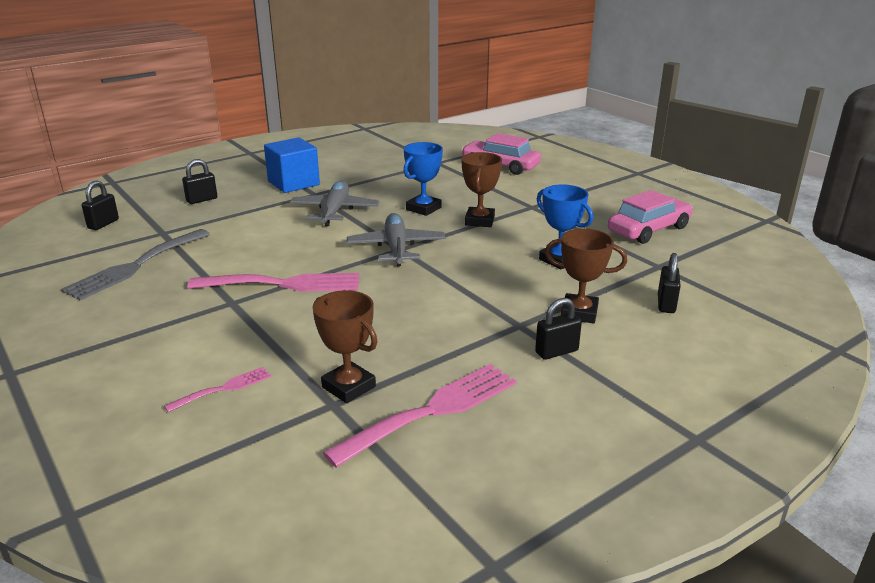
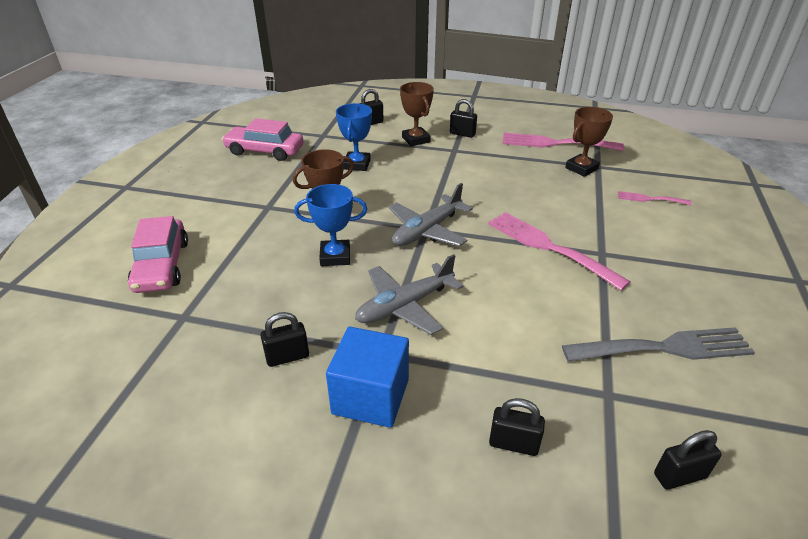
camera: 130 degrees left, 10 degrees up
(348, 387) = (581, 168): brown trophy -> brown trophy turned 45 degrees clockwise
(357, 175) = (287, 357): none -> black padlock

